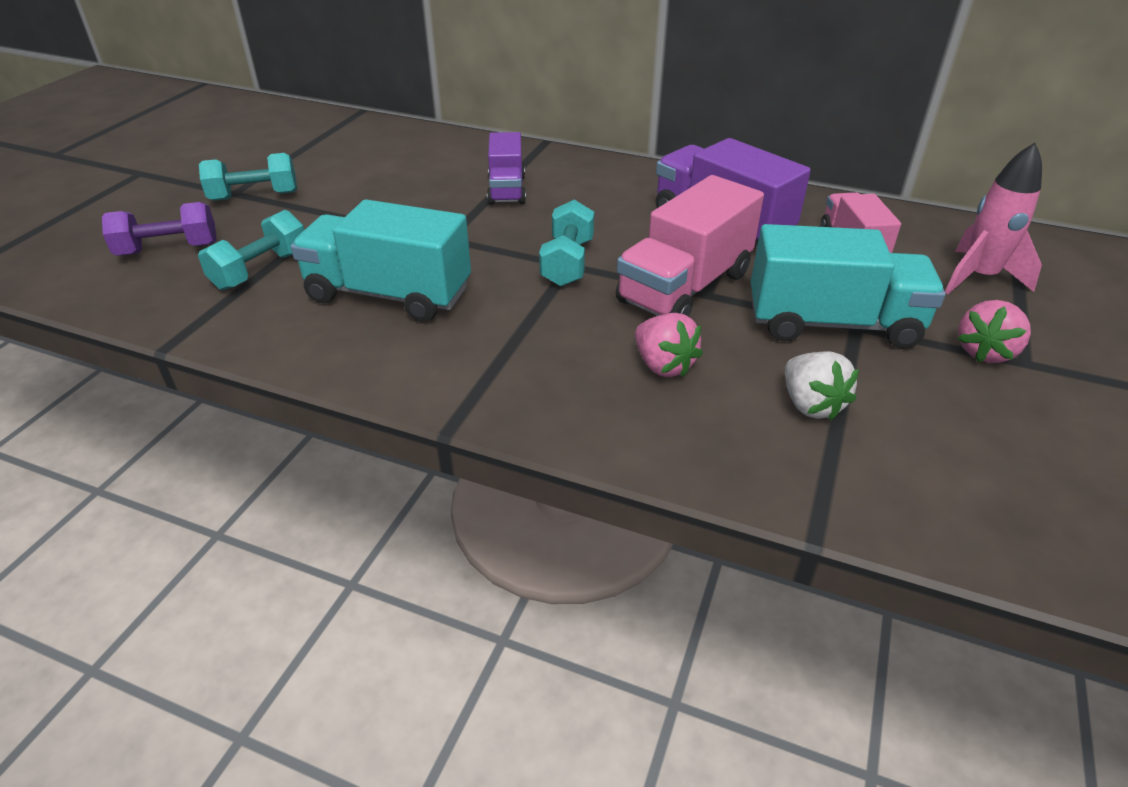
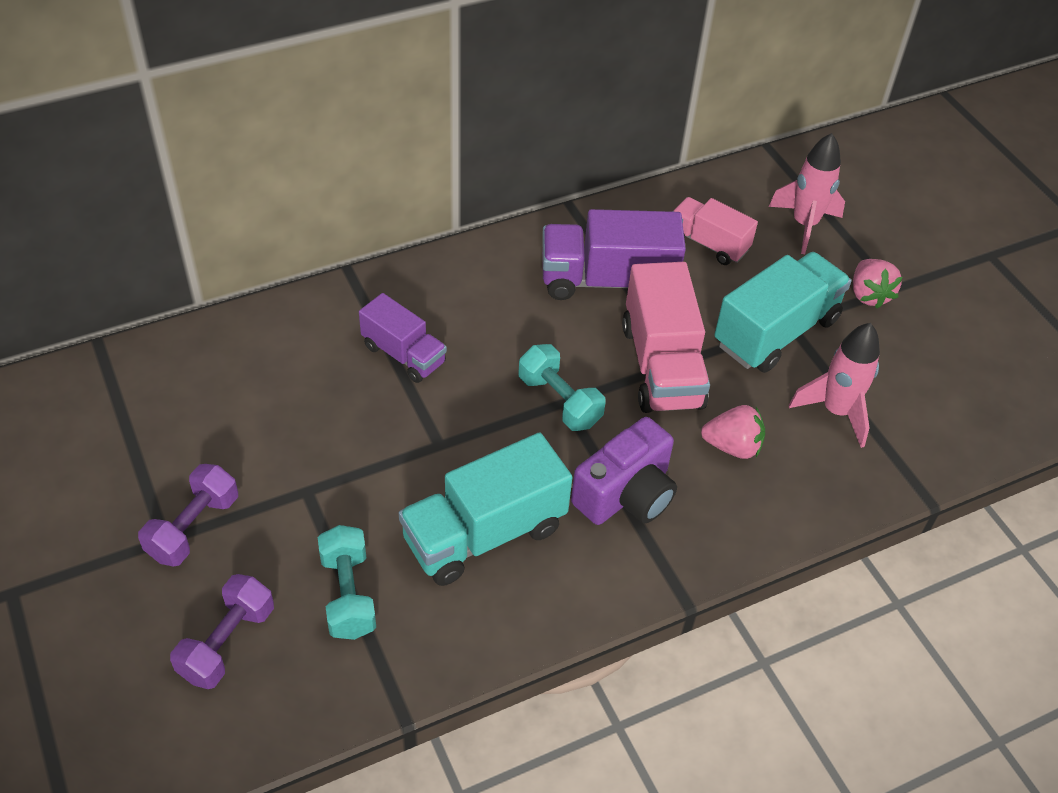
camera: 50 degrees left, 10 degrees up
(254, 196) = (193, 528): turquoise dumbbell -> purple dumbbell
(522, 337) = (626, 494): none -> purple camera
(810, 405) = (836, 411): white strawberry -> pink rocket

